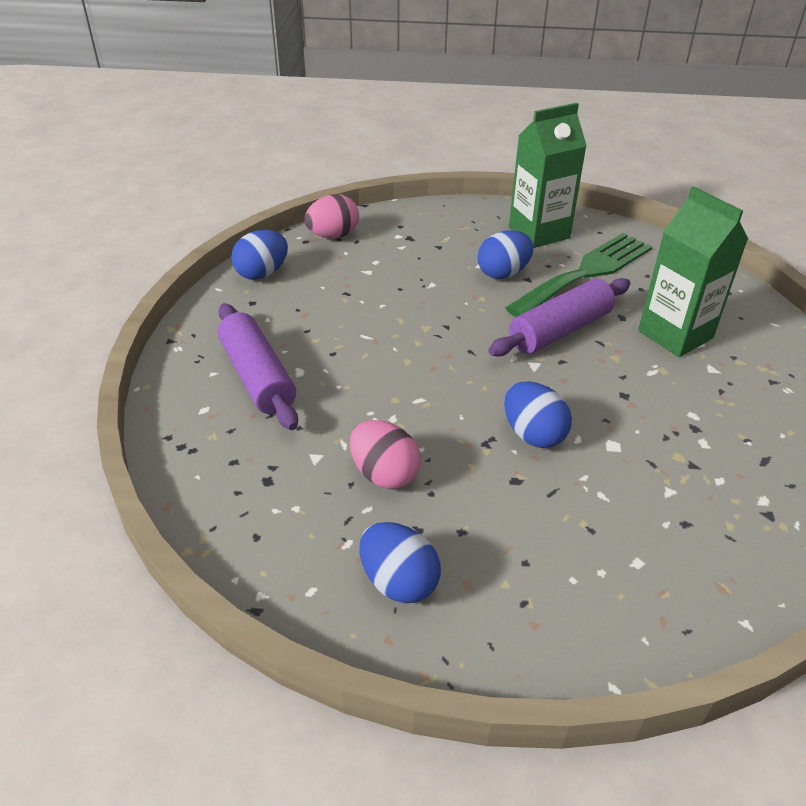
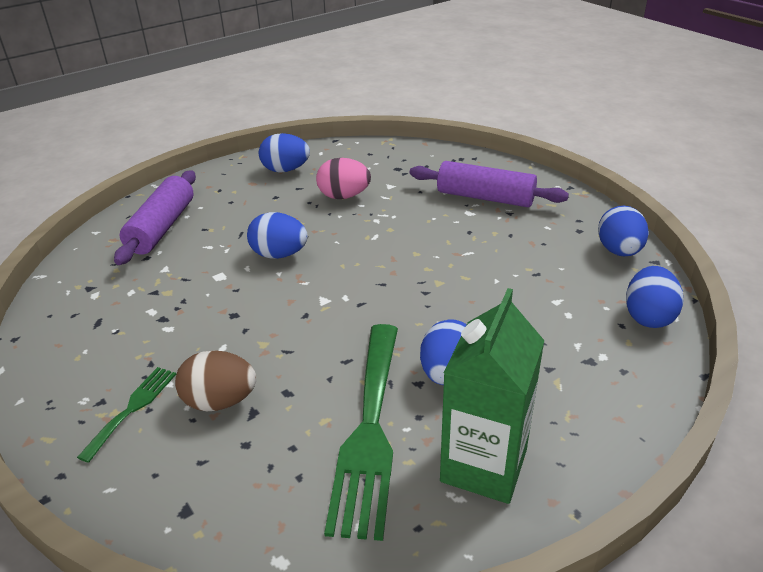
camera: 140 degrees right, 5 degrees down
(333, 236) = (648, 316): pink egg -> blue egg
(560, 330) = (331, 341): purple rolling pin -> purple rolling pin (162, 227)
(675, 334) = (220, 401): green carton -> brown egg
(746, 362) = (132, 408): none -> green fork

